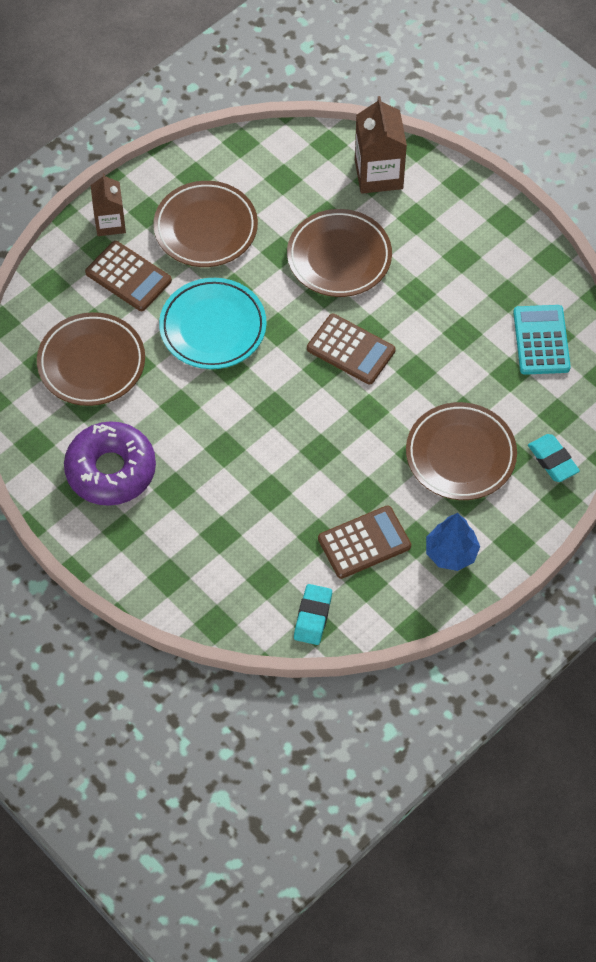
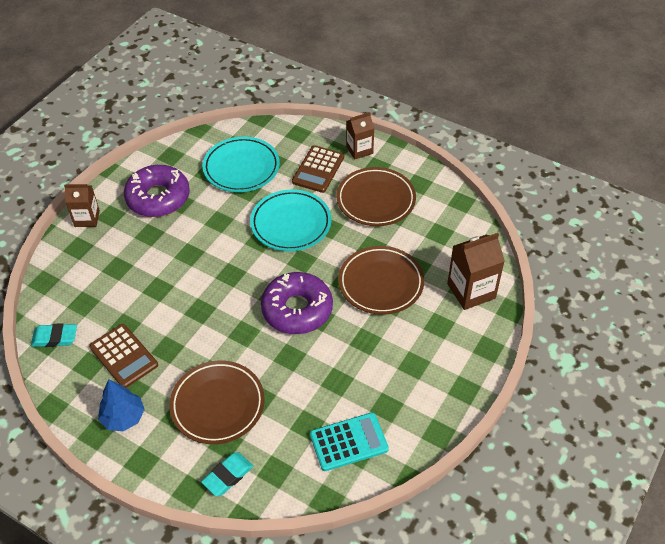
camera: 75 degrees right, 10 degrees down
(91, 363) = (241, 168): brown plate -> turquoise plate
(118, 561) = (87, 218): none -> brown carton
(351, 350) = (297, 309): brown calculator -> purple donut

